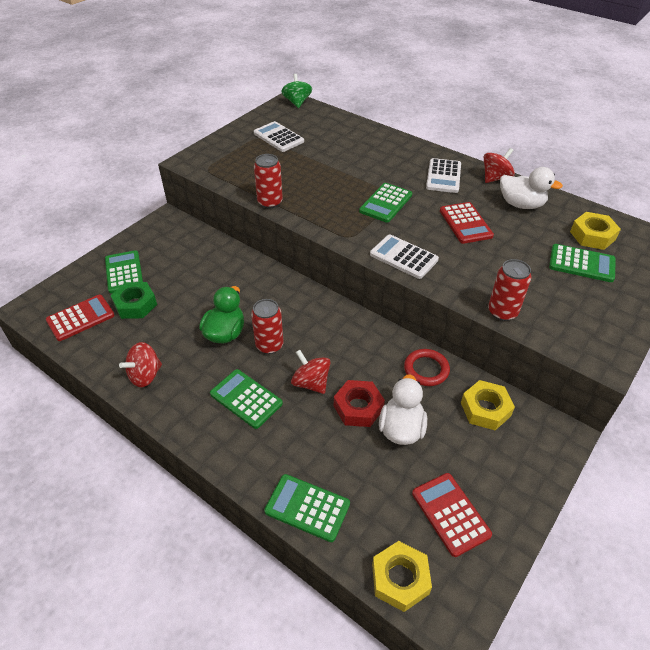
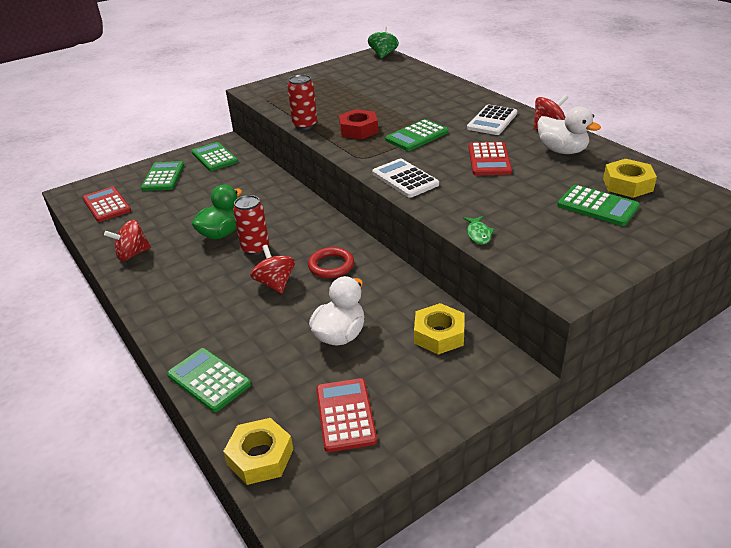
camera: 20 degrees right, 10 degrees down
(80, 318) = (107, 205): red calculator -> red calculator turned 105 degrees counterclockwise
(135, 304) = (157, 201): green nut -> none
(246, 399) = (208, 286): green calculator -> green calculator (214, 157)
(278, 137) = (347, 79): white calculator -> none
(358, 407) = (308, 310): red nut -> red nut (358, 130)
(426, 369) = (396, 291): red ring -> red ring (331, 265)
(502, 312) = (478, 234): red can -> green fish

